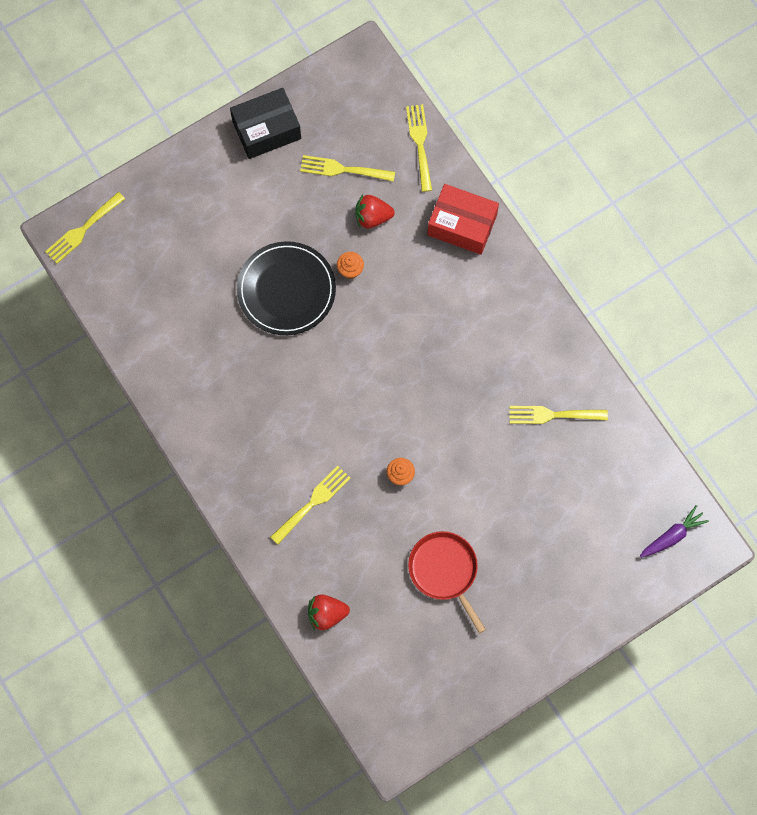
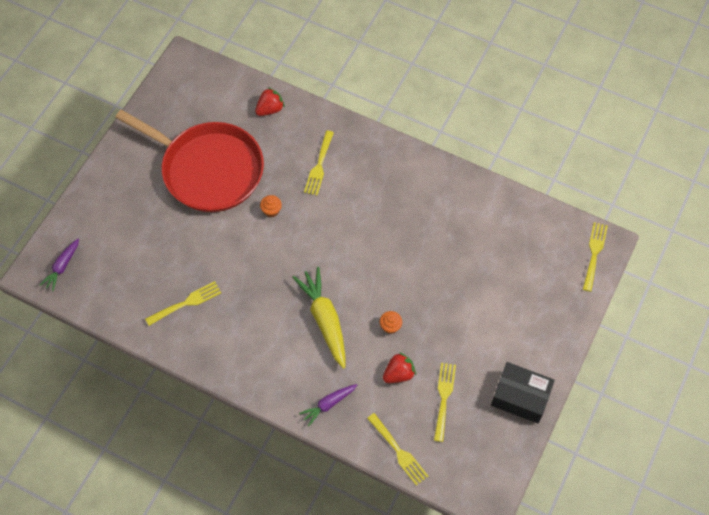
camera: 150 degrees right, 10 degrees down
(266, 130) = (520, 397): black box -> black box turned 75 degrees clockwise
(286, 290) = (426, 288): black plate -> none
(343, 169) = (444, 398): yellow fork -> yellow fork turned 60 degrees counterclockwise
(415, 314) = (324, 320): none -> yellow carrot
(444, 571) = (208, 169): red pan -> red pan, size x1.98
(462, 225) = (328, 404): red box -> purple carrot

